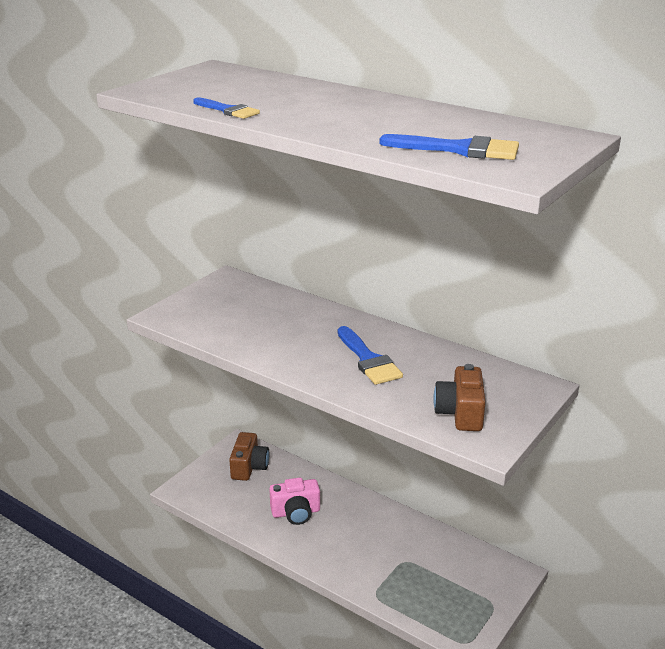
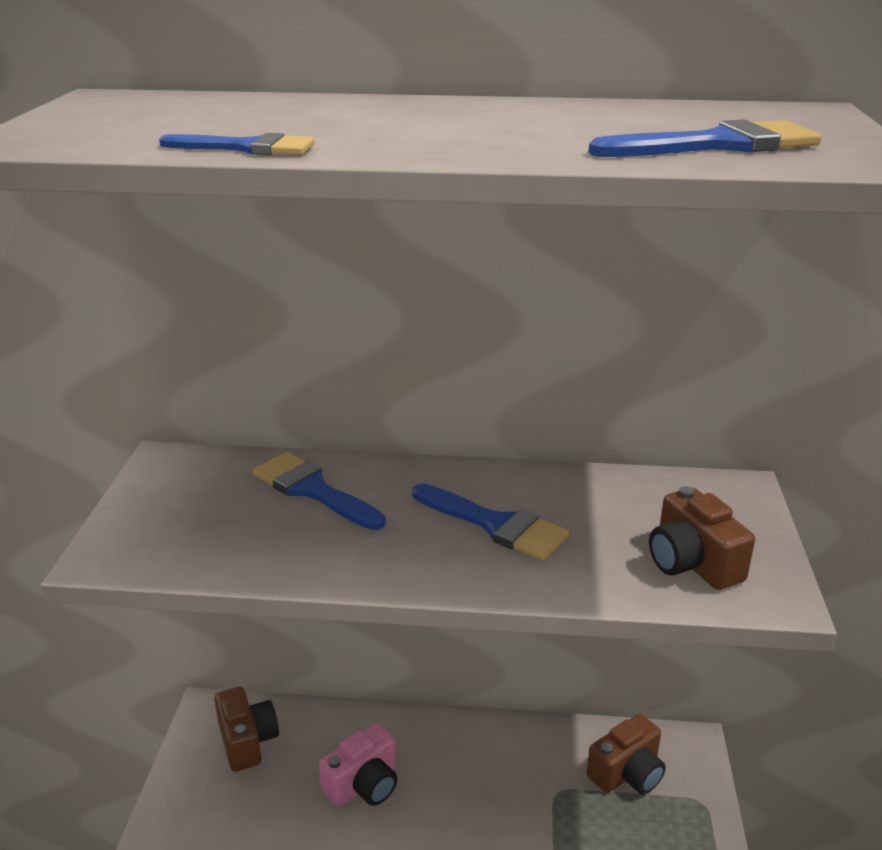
camera: 30 degrees left, 0 degrees up
(288, 314) = (312, 490): none -> blue brush
(457, 570) = (627, 773): none -> brown camera

